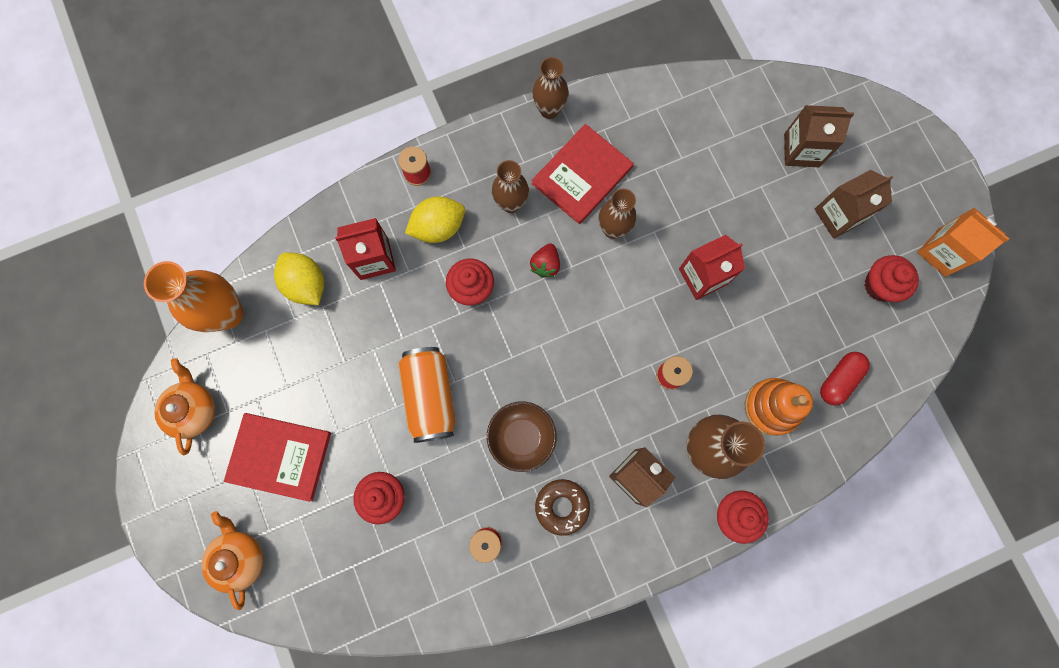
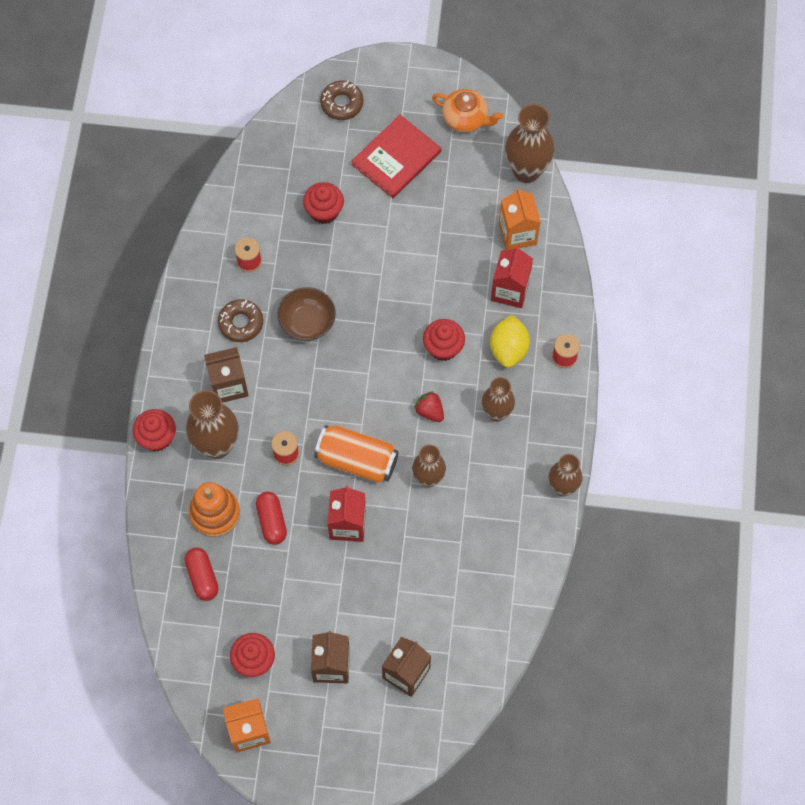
camera: 120 degrees right, 10 degrees down
(227, 313) = (526, 171): orange vase -> brown vase
(240, 557) = (342, 103): orange teapot -> brown donut
(306, 284) = (517, 234): yellow lemon -> orange carton
(430, 397) = (377, 276): orange can -> orange can (357, 460)
(582, 175) = (488, 480): red book -> none
(745, 348) = (271, 521): none -> red capsule

